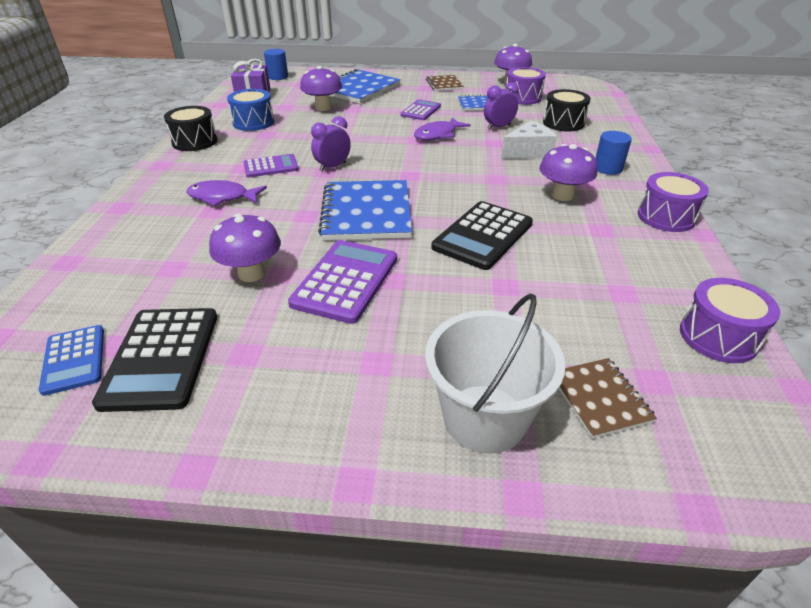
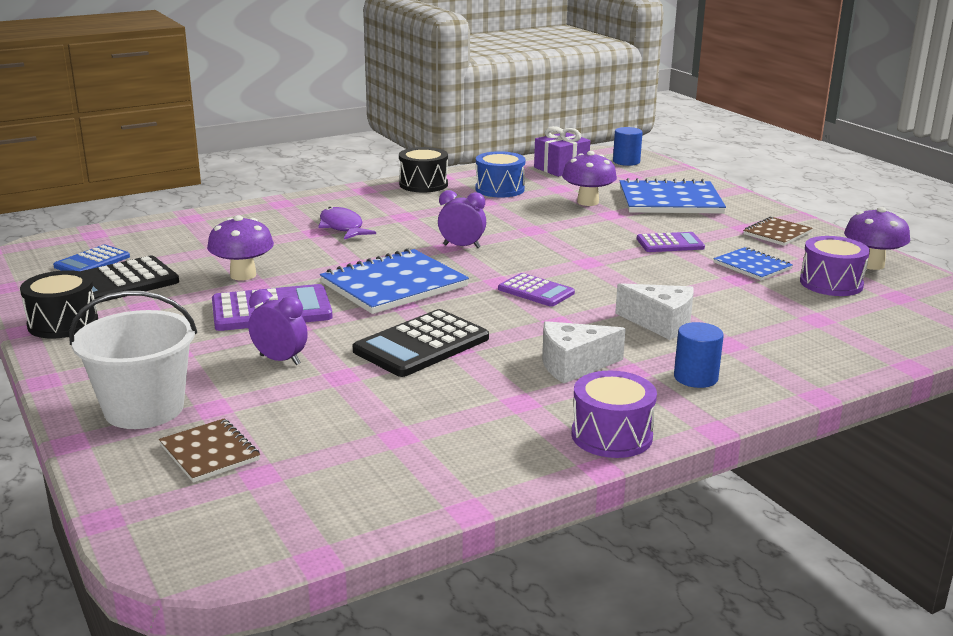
camera: 55 degrees right, 15 degrees down
(271, 166) = (422, 224): purple calculator -> purple calculator (536, 291)
(438, 135) = (619, 268): purple fish -> none
(483, 236) = (421, 345): black calculator -> black calculator turned 45 degrees counterclockwise
(498, 127) = (703, 292): purple clock -> purple clock (280, 360)
(562, 195) = (573, 365): purple mushroom -> white cheese
(563, 123) = (793, 324): black drum -> black drum (63, 323)
(600, 398) = (210, 453): brown notebook -> brown notebook turned 75 degrees counterclockwise
(718, 337) = (370, 501): purple drum -> none

